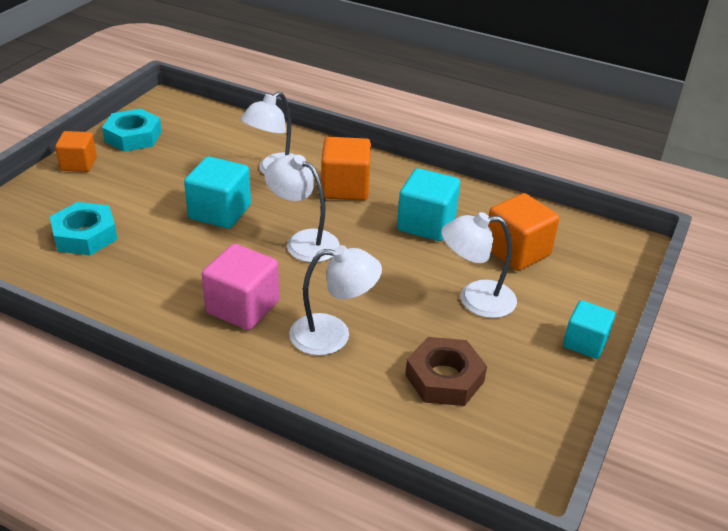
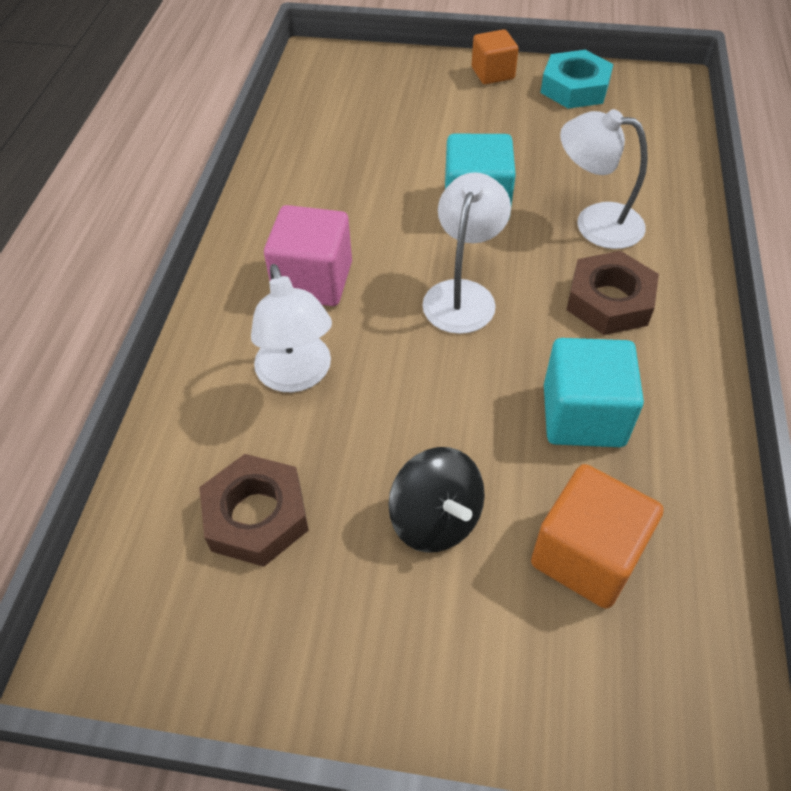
camera: 75 degrees right, 15 degrees up
(85, 235) = (375, 125): turquoise nut -> none
(345, 188) = (609, 301): orange cube -> brown nut
(475, 299) = (436, 519): white lamp -> black spinning top
(585, 343) = (398, 701): turquoise cube -> none

